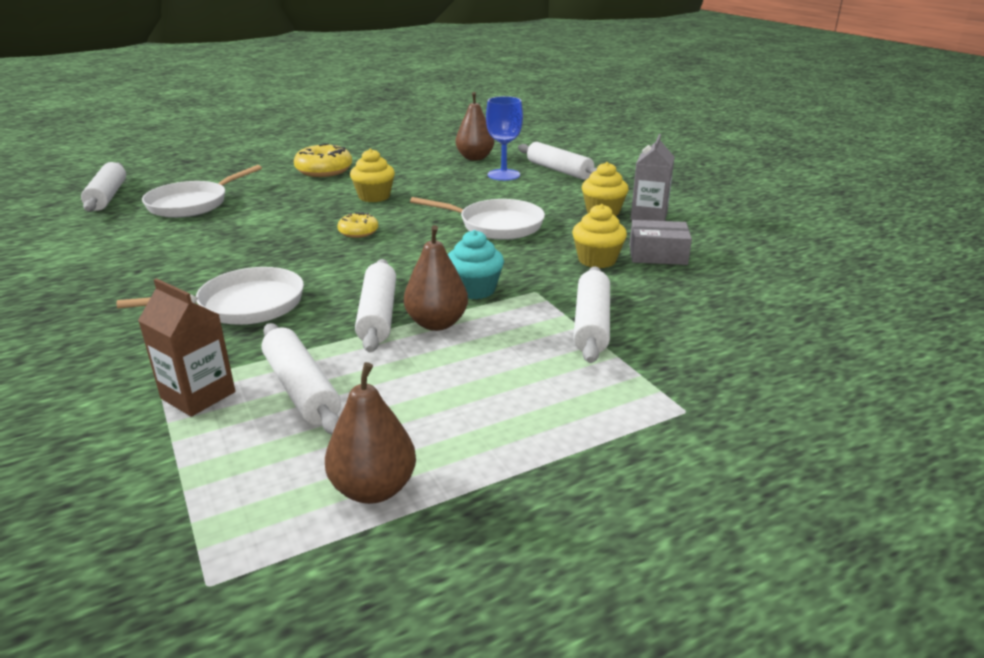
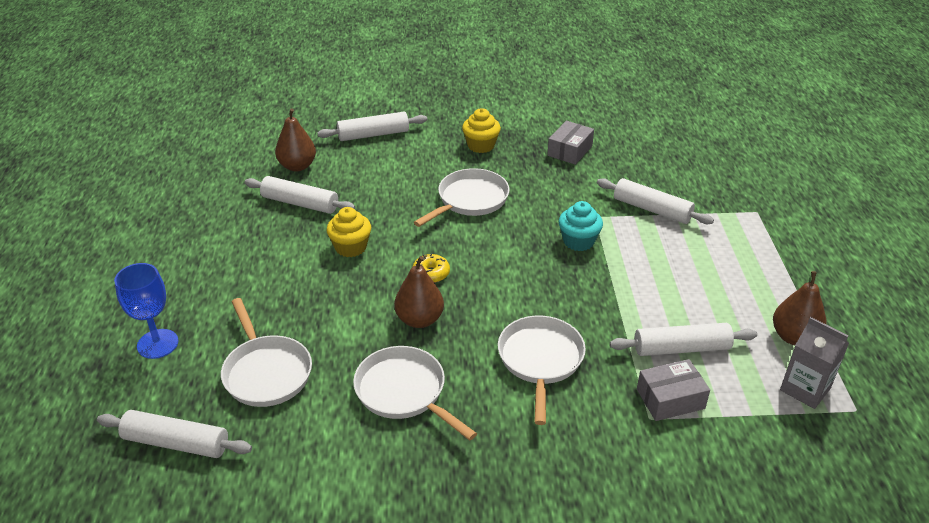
camera: 65 degrees left, 10 degrees up
(178, 254) = (404, 392): none -> white pan
(198, 395) = (670, 399): brown carton -> grey box
(324, 171) = (244, 264): yellow donut -> none
(378, 315) = (594, 294): white rolling pin -> white rolling pin (300, 203)
(436, 323) = (620, 271): brown pear -> brown pear (419, 320)
(503, 175) = (358, 164): blue goblet -> blue goblet (157, 344)
(597, 260) = (563, 177): yellow cupcake -> none
(649, 216) = (503, 130): grey carton -> grey carton (805, 389)

